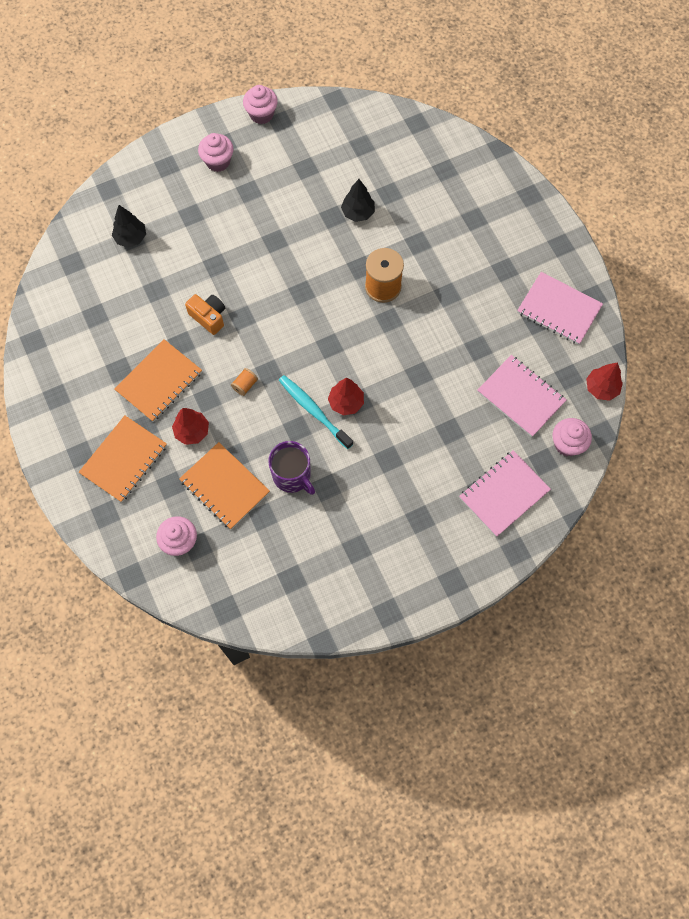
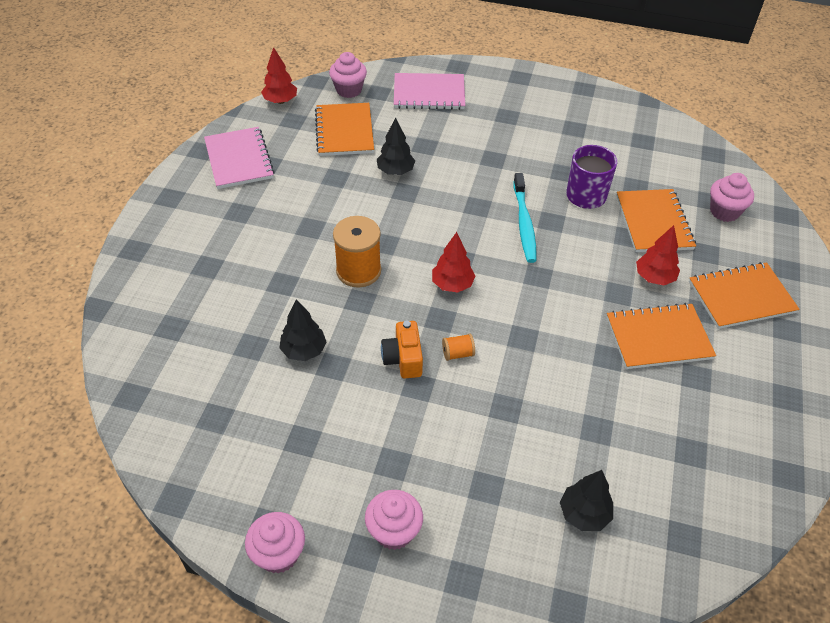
camera: 140 degrees left, 20 degrees down
(209, 317) = (558, 361): orange camera -> orange camera (403, 359)
(245, 385) = (571, 280): orange spool -> orange spool (457, 353)
(346, 402) = (489, 211): red tree -> red tree (452, 284)
(444, 387) = (395, 171): none -> black tree
(521, 396) = (344, 131): pink notebook -> orange notebook

